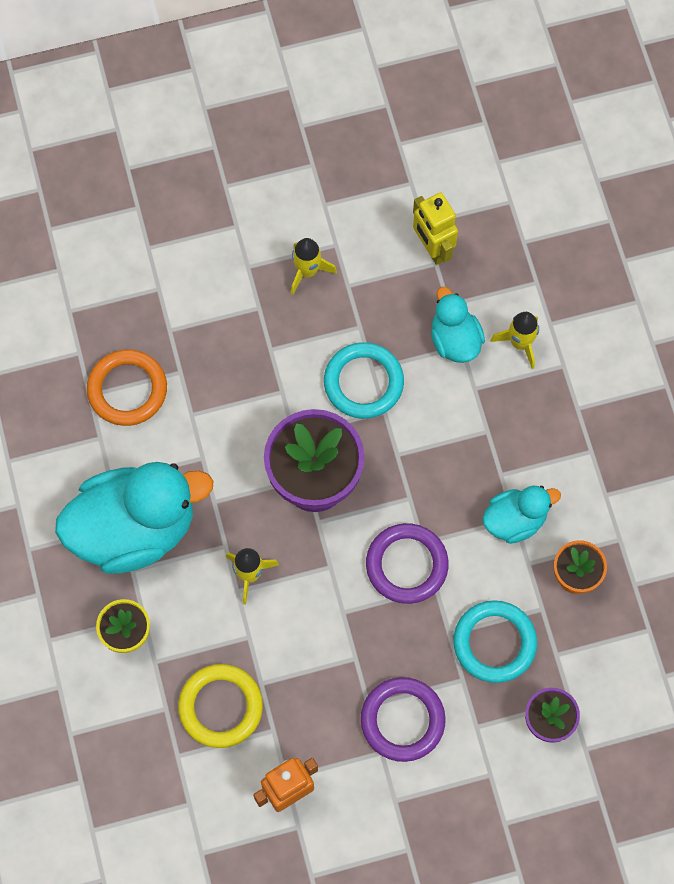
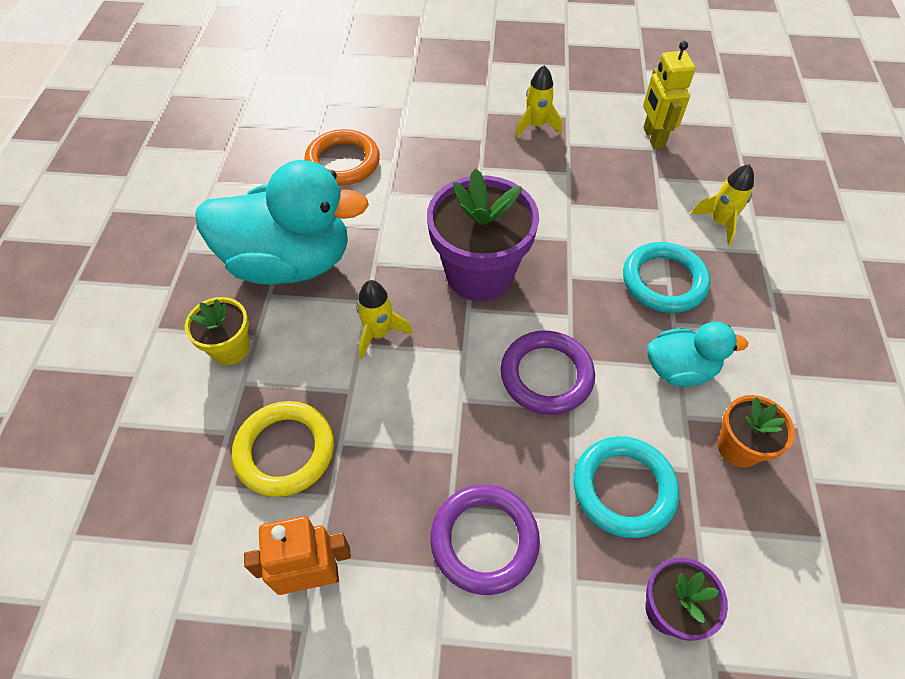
camera: 20 degrees right, 15 degrees down
(363, 382) = (557, 212): turquoise ring -> turquoise ring (664, 281)
(455, 340) = (655, 204): turquoise duck -> none

